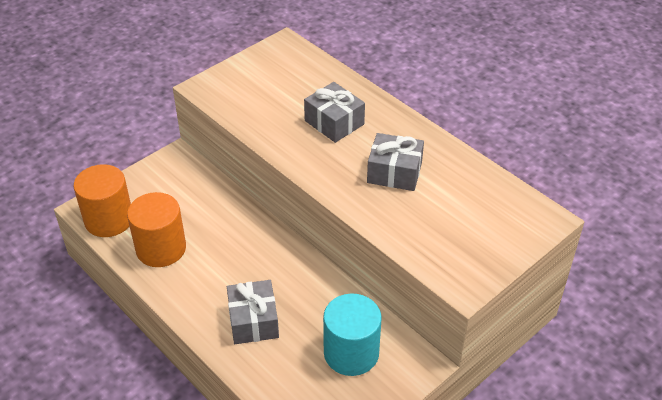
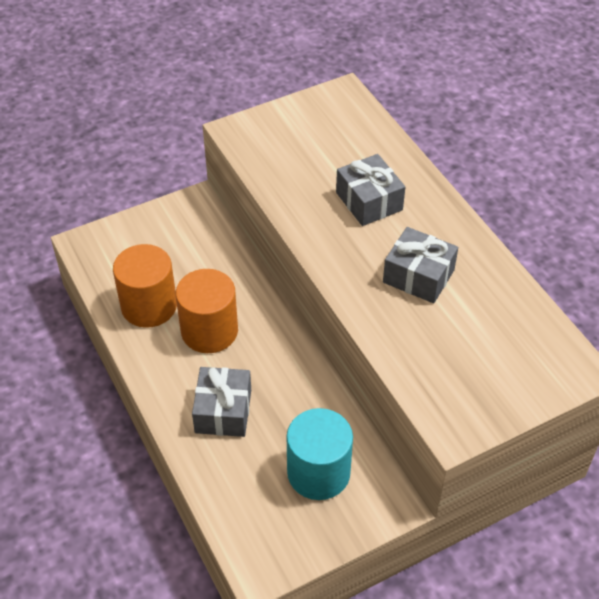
camera: 15 degrees right, 5 degrees up
(109, 219) = (104, 261): orange cylinder -> orange cylinder (209, 331)

